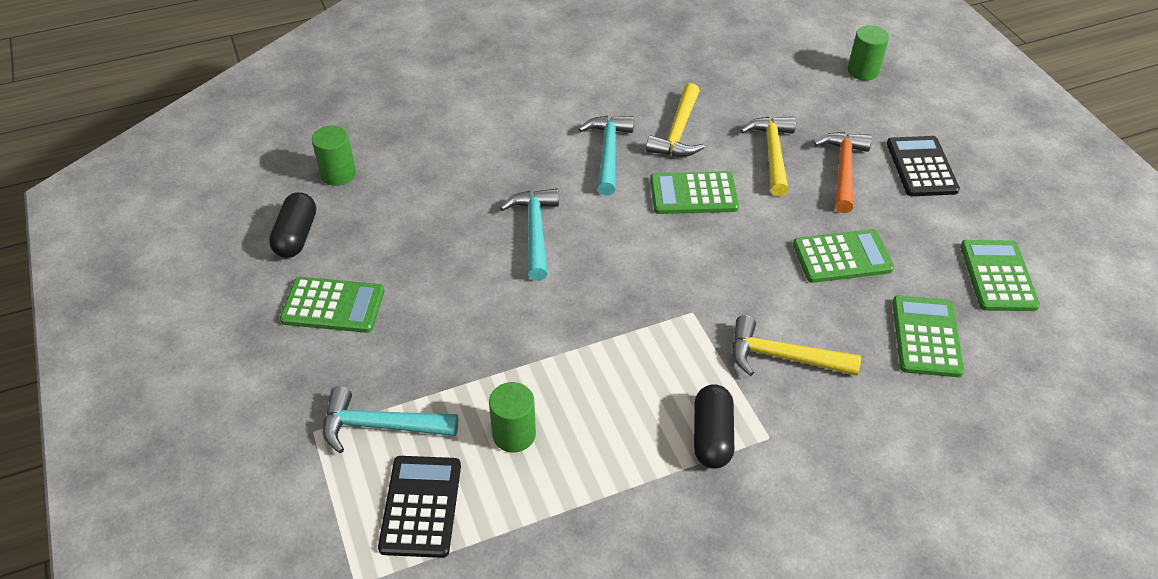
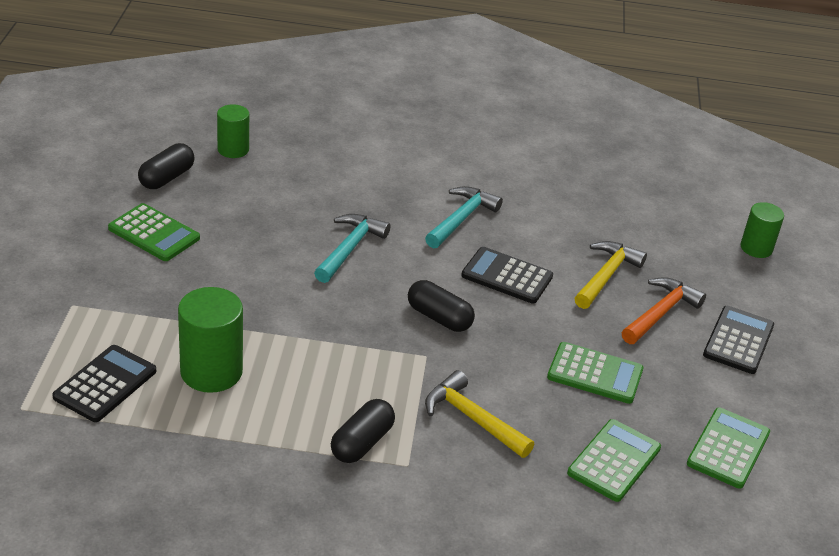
camera: 25 degrees right, 10 degrees down
(381, 426) = (121, 323): turquoise hammer -> none
(514, 434) = (211, 372): green cylinder -> green cylinder, size x1.60
(671, 266) = (439, 318): none -> black capsule
(678, 132) = (537, 227): yellow hammer -> none
(693, 194) = (507, 276): green calculator -> black calculator

